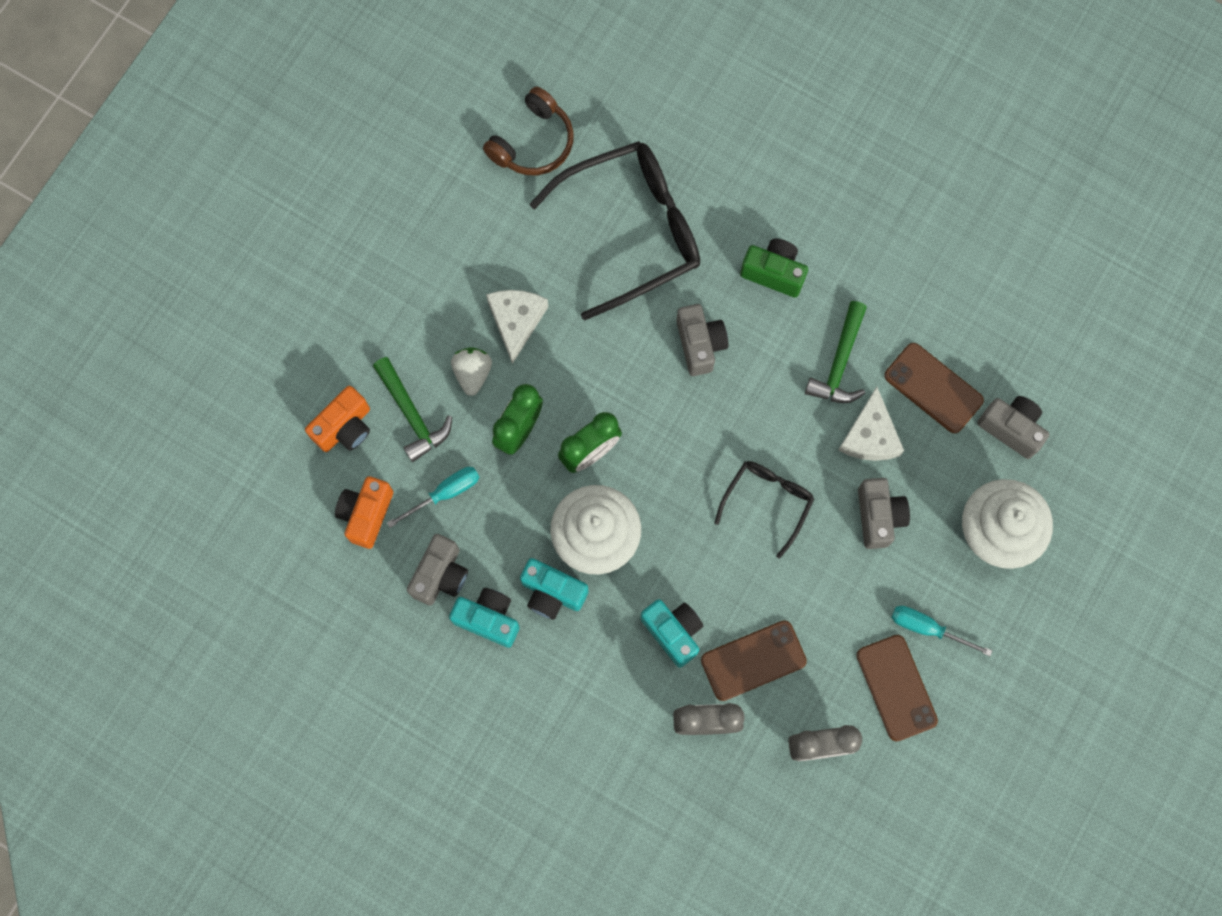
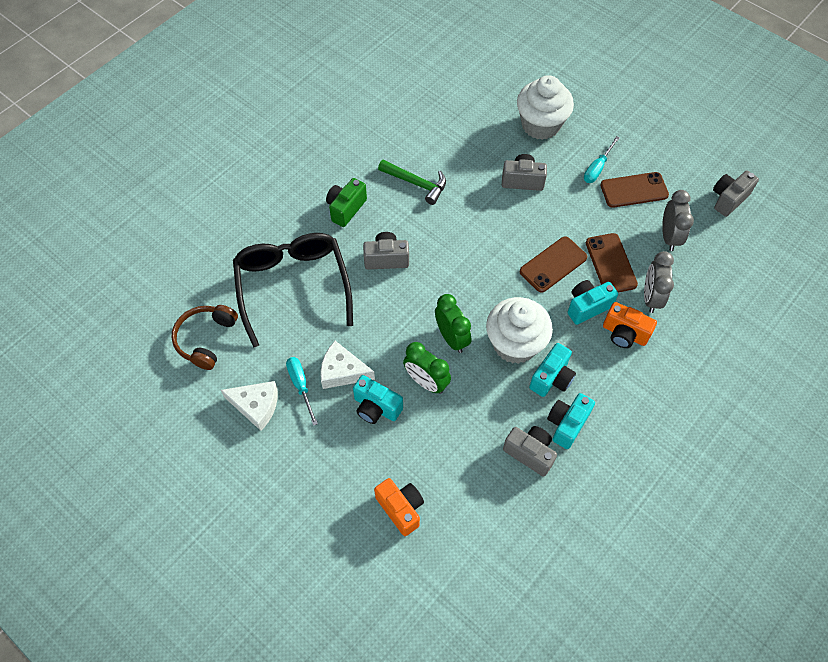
camera: 80 degrees left, 15 degrees down
(366, 514) = (474, 502): orange camera -> orange camera (624, 334)
(412, 415) = (400, 456): green hammer -> none
(445, 493) = (466, 441): turquoise screwdriver -> turquoise screwdriver (301, 386)
(472, 373) = (376, 407): white strawberry -> turquoise camera
(533, 142) = (206, 339): brown headphones -> brown headphones turned 120 degrees counterclockwise
(767, 502) = (504, 238): black glasses -> none
(870, 436) = (468, 176): white cheese -> white cheese (256, 406)
(933, 388) = (443, 139): brown phone -> brown phone (553, 264)
(1011, 428) = (476, 106): grey camera -> grey camera (728, 199)

